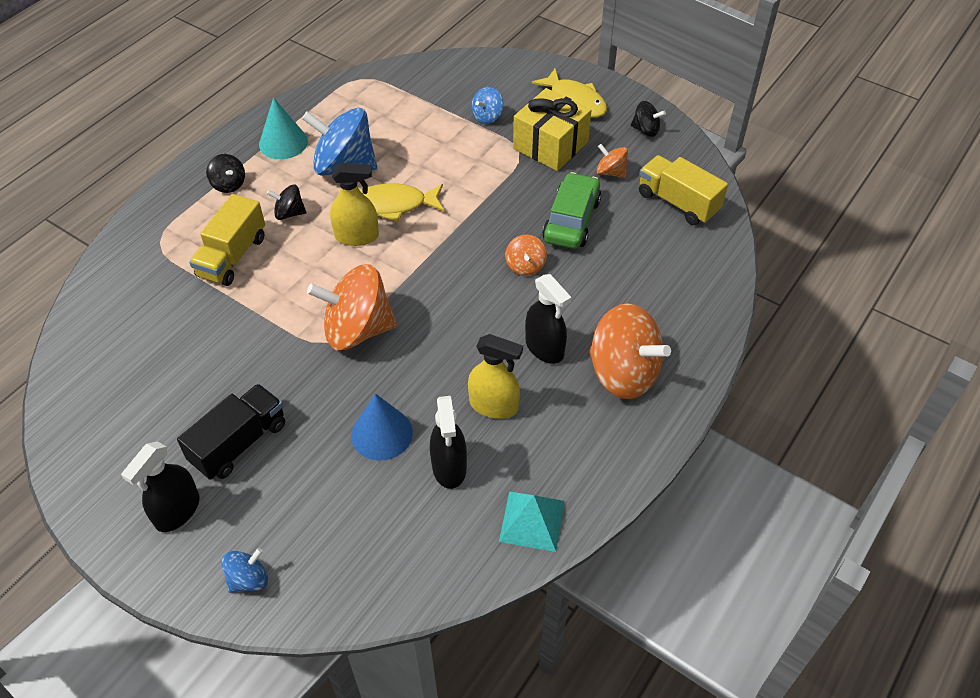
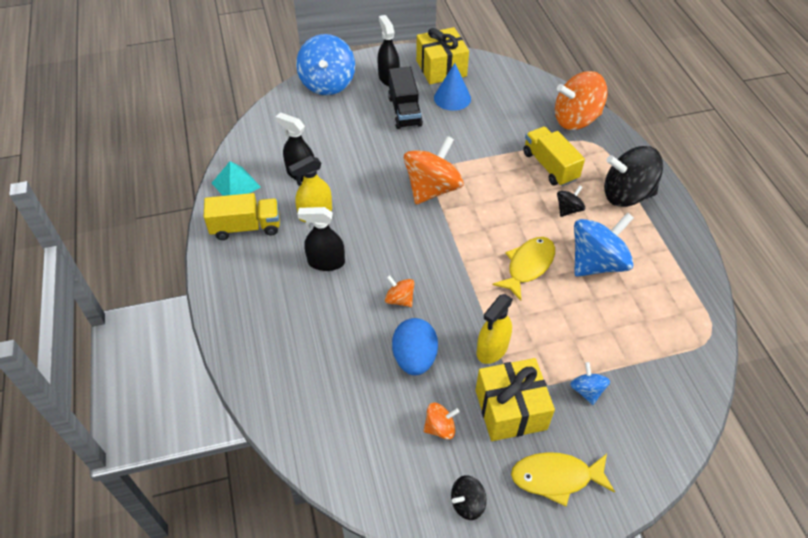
camera: 130 degrees right, 0 degrees up
(108, 463) = (441, 68): none -> yellow gift
(229, 184) = (626, 195): black spinning top -> black spinning top, size x2.09
(248, 579) = (327, 83): blue spinning top -> blue spinning top, size x2.09
(283, 142) = (654, 243): turquoise cone -> none
(357, 236) = (514, 230): yellow spray bottle -> yellow spray bottle (492, 349)
(382, 433) = (351, 161): blue cone -> blue cone (452, 98)
(571, 220) = (414, 358): green car -> blue egg
(623, 373) = (266, 286): orange spinning top -> orange spinning top (576, 119)
(678, 203) = (362, 447): yellow truck -> yellow truck (246, 227)

